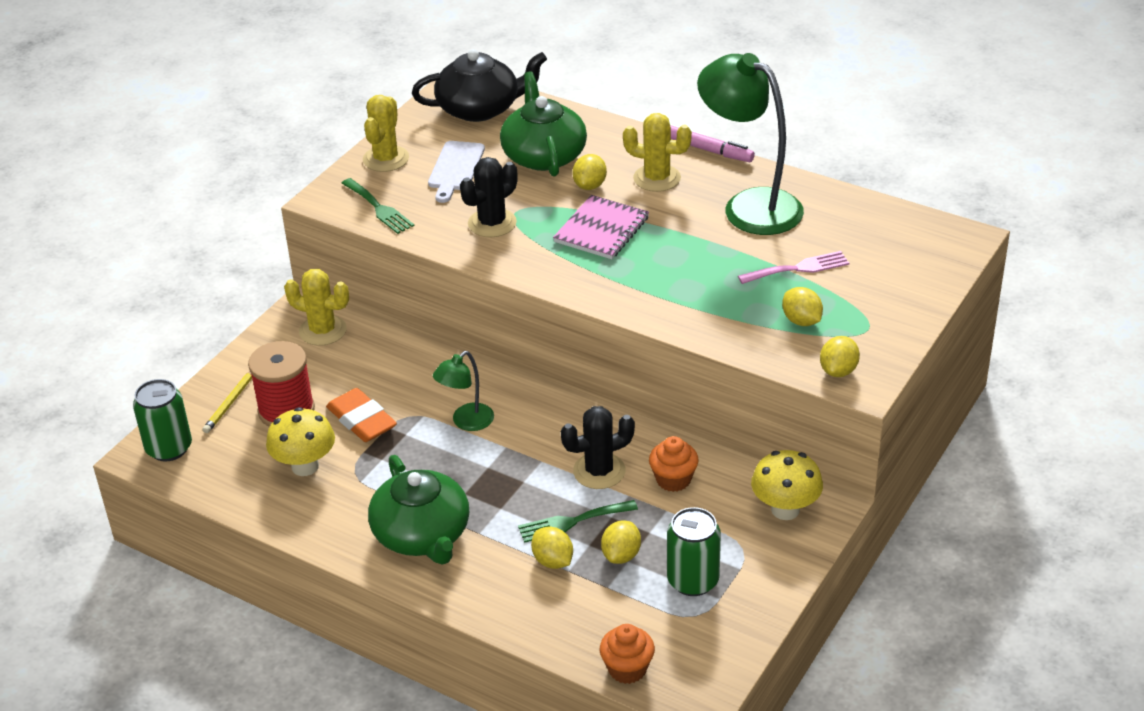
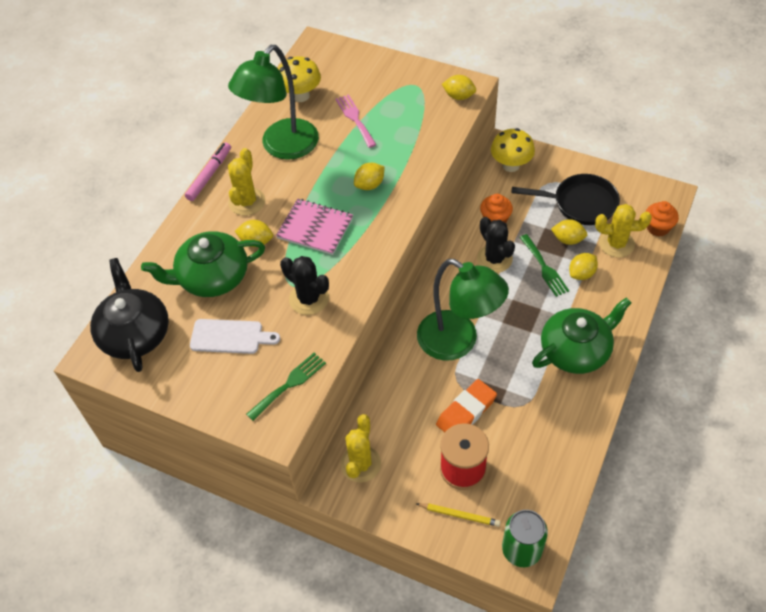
camera: 95 degrees left, 15 degrees up
(305, 466) = (523, 440): yellow mushroom -> yellow mushroom (301, 96)
(386, 159) = (212, 393): yellow cactus -> yellow cactus (616, 244)
(466, 422) = (458, 342): green lamp -> green lamp, size x1.96
(693, 580) = (580, 203): green can -> black pan
(801, 321) = (411, 115): yellow lemon -> yellow lemon (369, 185)

